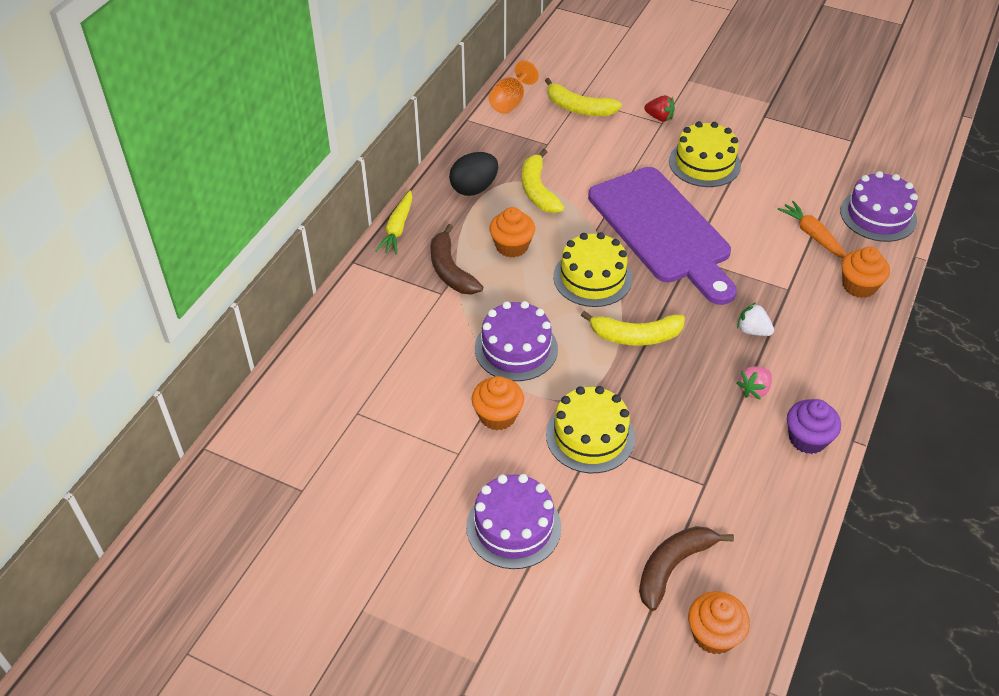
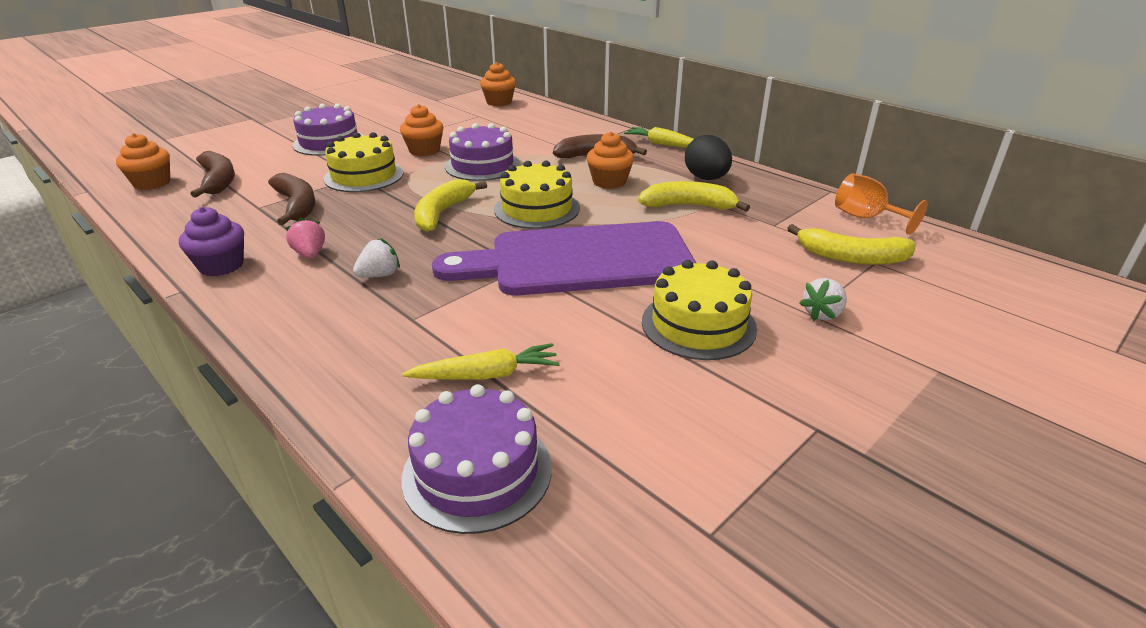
camera: 110 degrees right, 15 degrees down
(579, 108) = (851, 257): yellow banana -> yellow banana turned 120 degrees counterclockwise
(659, 118) = (822, 314): red strawberry -> white strawberry
(683, 453) = (297, 206): none -> brown banana
(812, 235) = (487, 375): orange carrot -> yellow carrot
(859, 286) = (358, 381): orange cupcake -> orange cupcake (499, 102)

